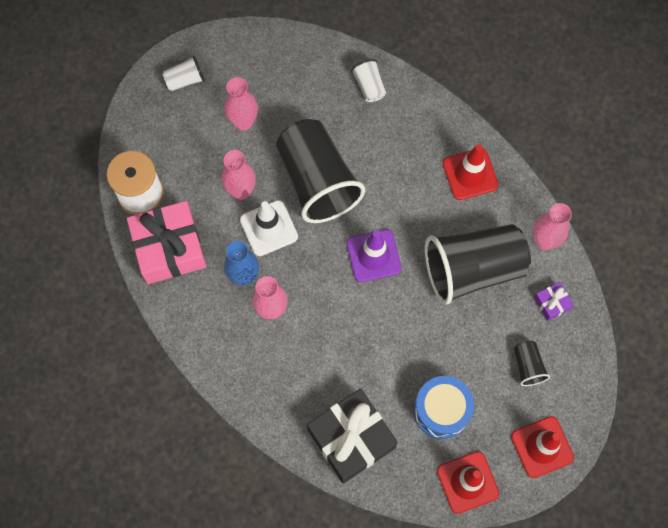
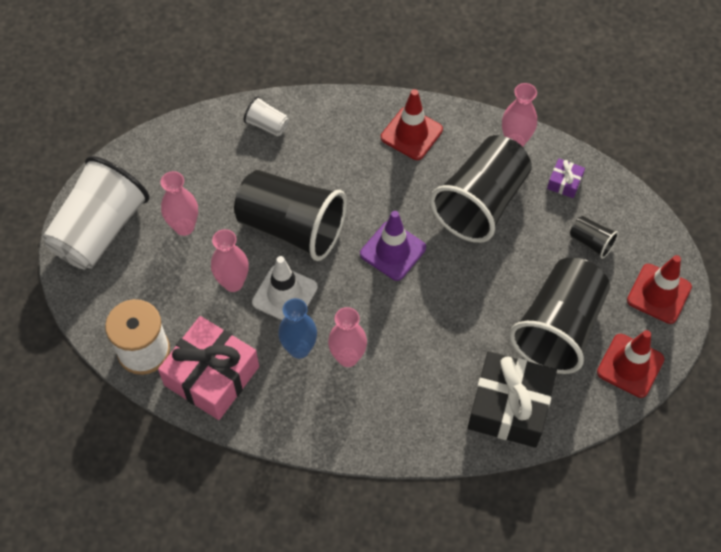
camera: 40 degrees left, 10 degrees down
(185, 80) = (100, 230): white cup -> white cup, size x2.35
(441, 410) = (558, 327): blue drum -> black cup

